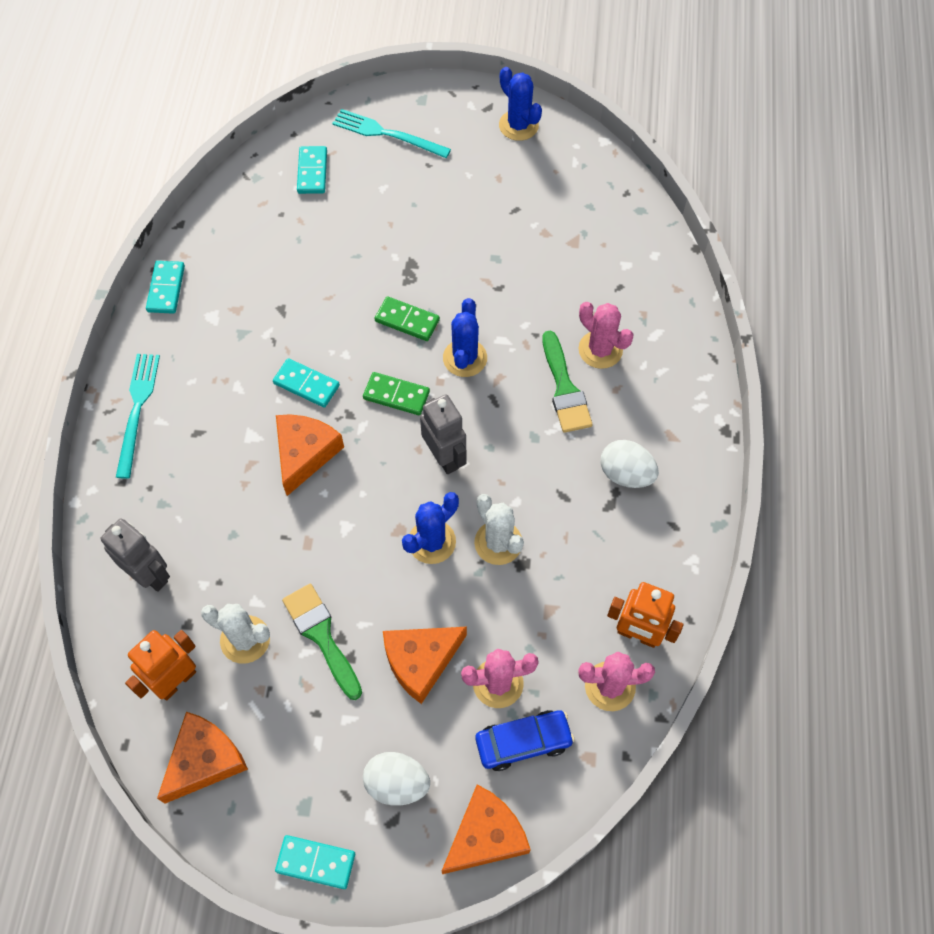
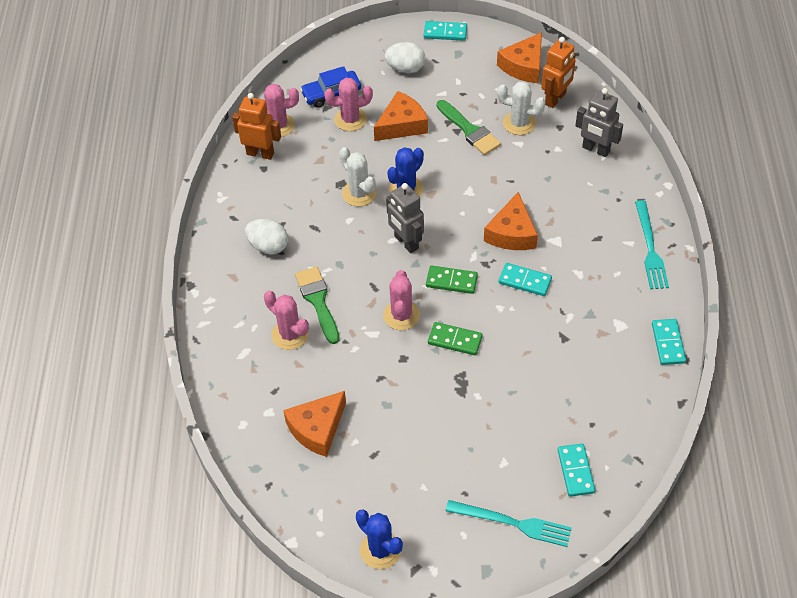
camera: 175 degrees right, 10 degrees down
(465, 358) = (401, 315): blue cactus -> pink cactus
(485, 835) = (349, 53): orange cheese -> orange cheese (317, 429)

